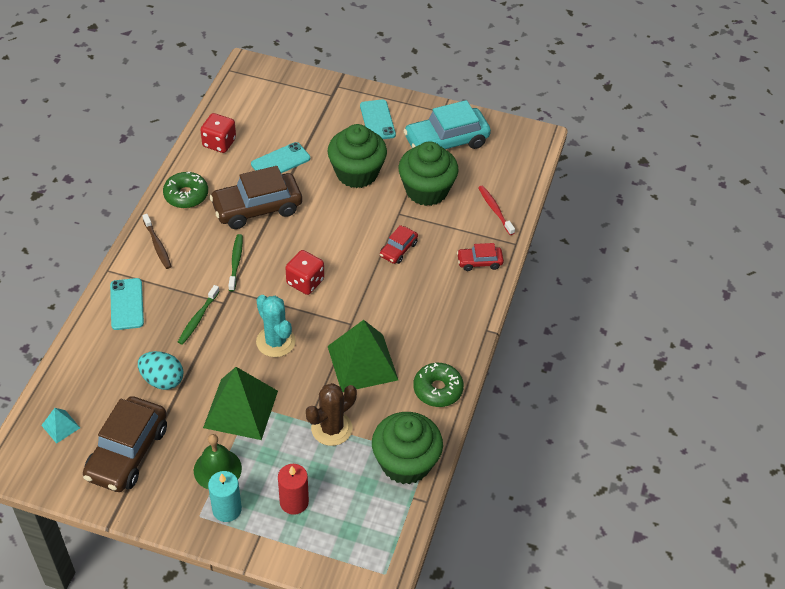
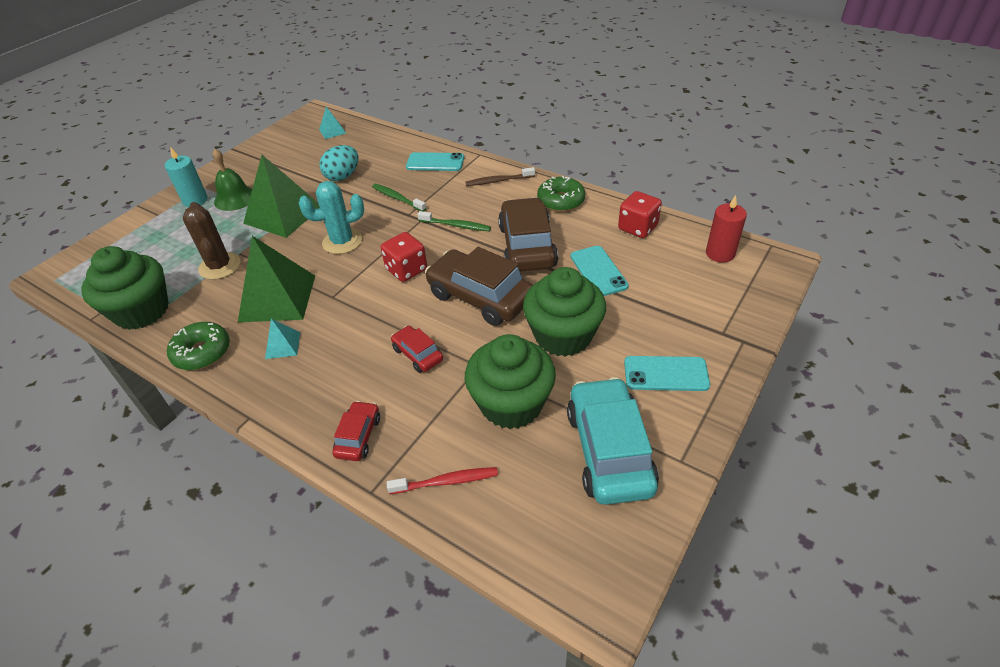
camera: 110 degrees right, 5 degrees down
(127, 452) = (286, 158): brown car -> brown car (480, 297)
(294, 502) = (168, 235): red candle -> red candle (720, 253)
(414, 337) = (283, 345): none -> turquoise pyramid

